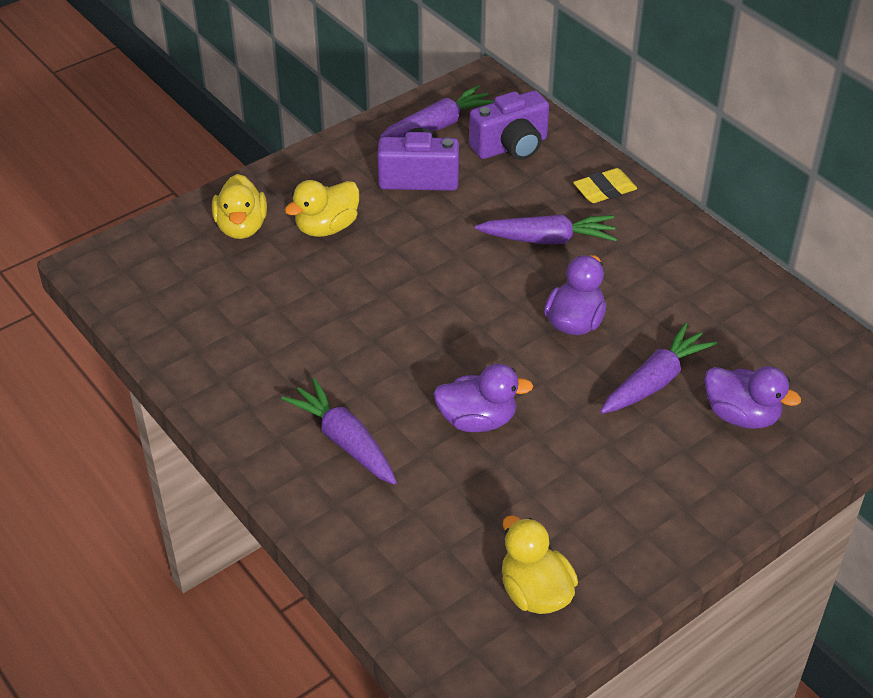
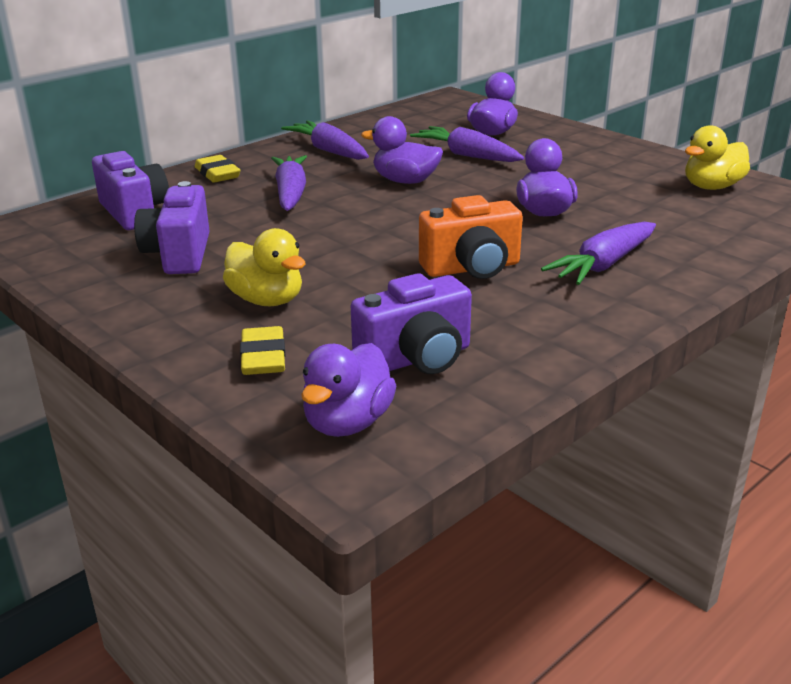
camera: 95 degrees left, 15 degrees down
(149, 265) = (348, 422): none -> purple duck
(216, 302) = (416, 359): none -> purple camera
(241, 227) = (263, 357): yellow duck -> yellow eraser
(357, 349) = (472, 268): none -> orange camera
(438, 125) = (78, 249): purple carrot -> purple carrot (329, 151)

